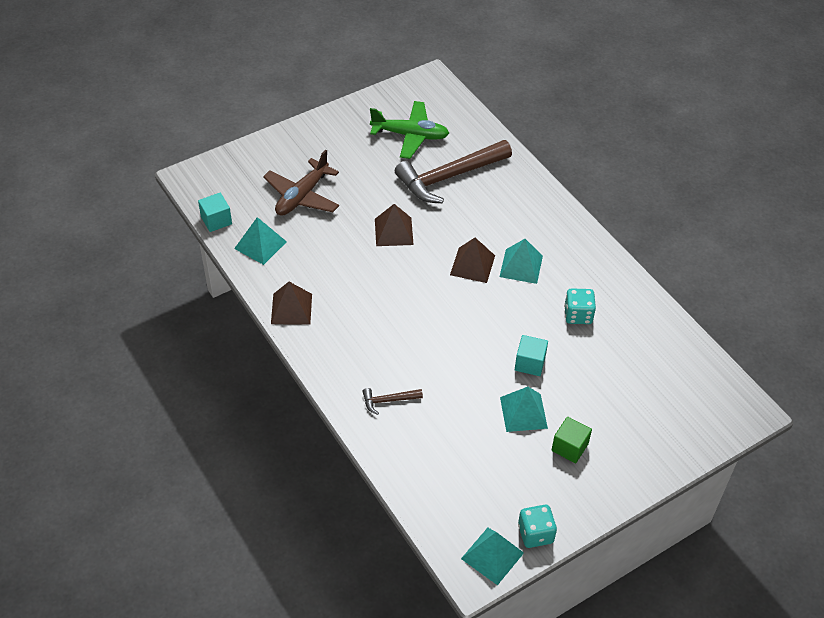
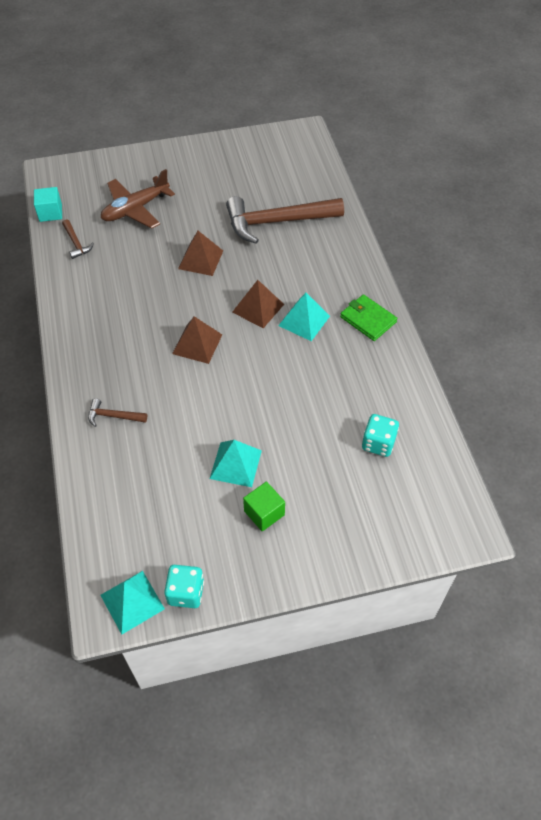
camera: 20 degrees right, 5 degrees up
(260, 245) = (76, 243): turquoise pyramid -> brown hammer
(291, 308) = (72, 307): brown pyramid -> brown pyramid (197, 344)
(410, 135) = (260, 177): green plane -> none
(530, 363) = (266, 417): turquoise cube -> none
(578, 250) = (368, 319): none -> green wallet
(578, 315) = (337, 382): turquoise dice -> turquoise dice (378, 443)

